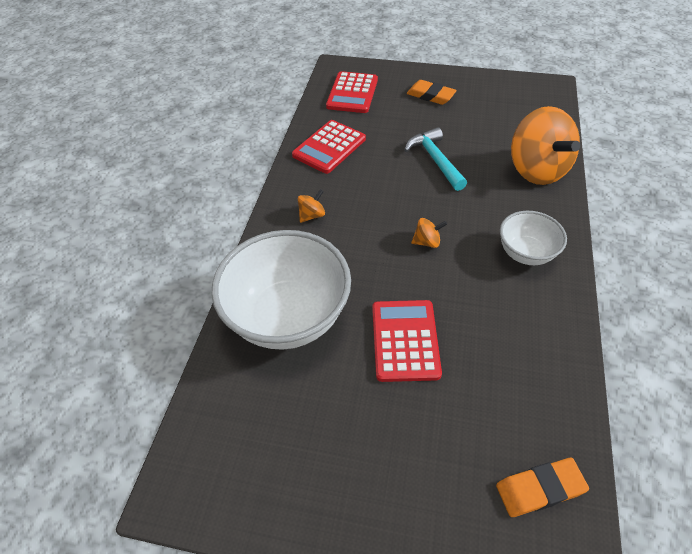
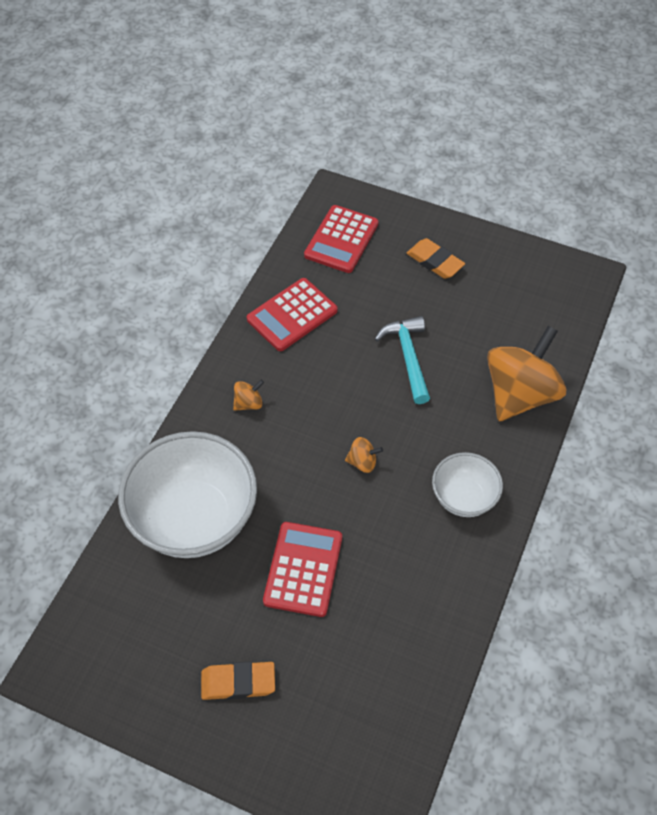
camera: 10 degrees right, 5 degrees up
(536, 170) = (520, 394): orange spinning top -> orange spinning top turned 135 degrees counterclockwise
(539, 489) = (379, 738): orange eraser -> orange eraser (238, 682)

